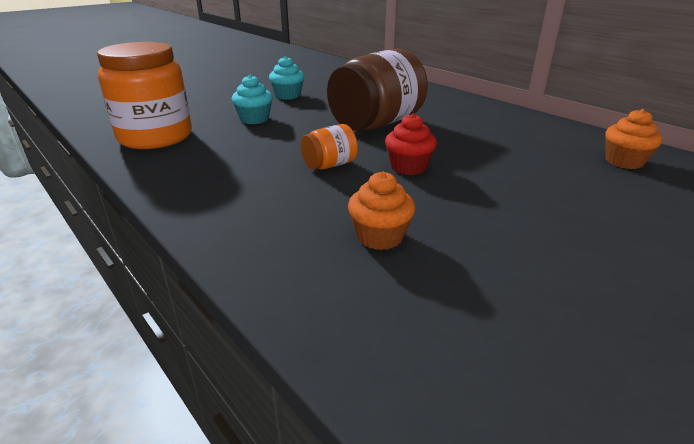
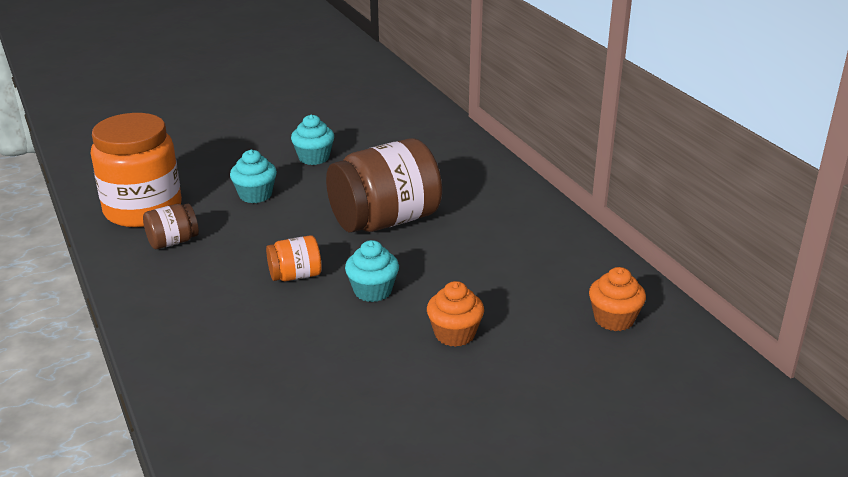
camera: 15 degrees right, 0 degrees up
(196, 155) = (173, 242): none -> brown jar
(380, 237) = (287, 367): orange cupcake -> orange cupcake (454, 334)
(408, 167) = (372, 291): red cupcake -> turquoise cupcake

